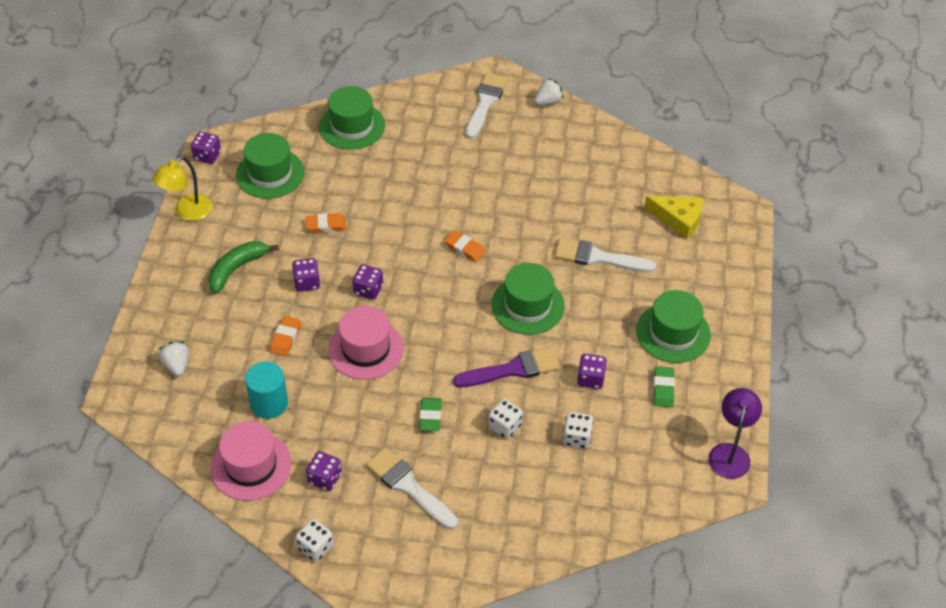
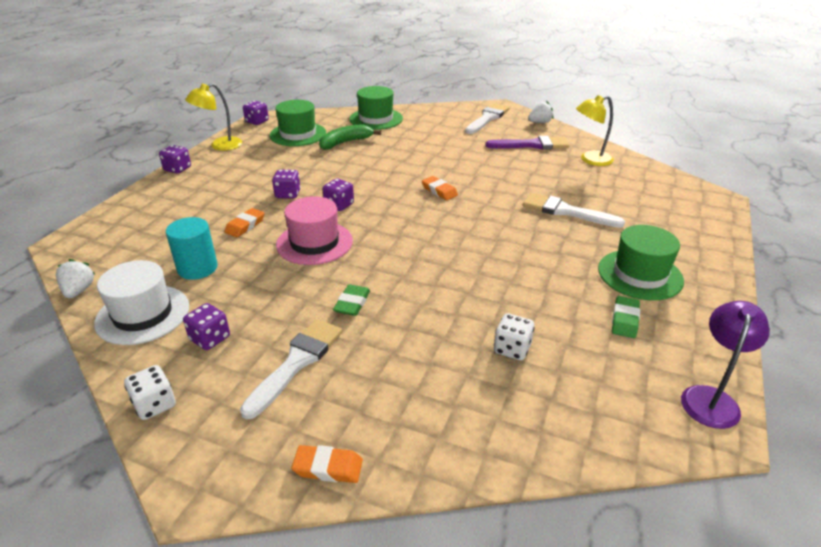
camera: 15 degrees right, 15 degrees down
(177, 365) = (136, 230): white strawberry -> white strawberry (79, 291)
(237, 268) = (235, 179): green banana -> green banana (345, 142)
(251, 466) = (143, 314): pink hat -> white hat
(326, 225) = (325, 164): orange eraser -> orange eraser (328, 467)
(408, 486) = (296, 362): white brush -> white brush turned 60 degrees clockwise
(505, 426) = (430, 325): white dice -> none
(512, 369) = (455, 279): purple brush -> purple brush (532, 145)
(527, 305) = (487, 234): green hat -> none
(590, 379) = (540, 299): purple dice -> purple dice (177, 169)
(613, 166) = (590, 160): none -> yellow lamp
(678, 219) = (650, 197): yellow cheese -> none

